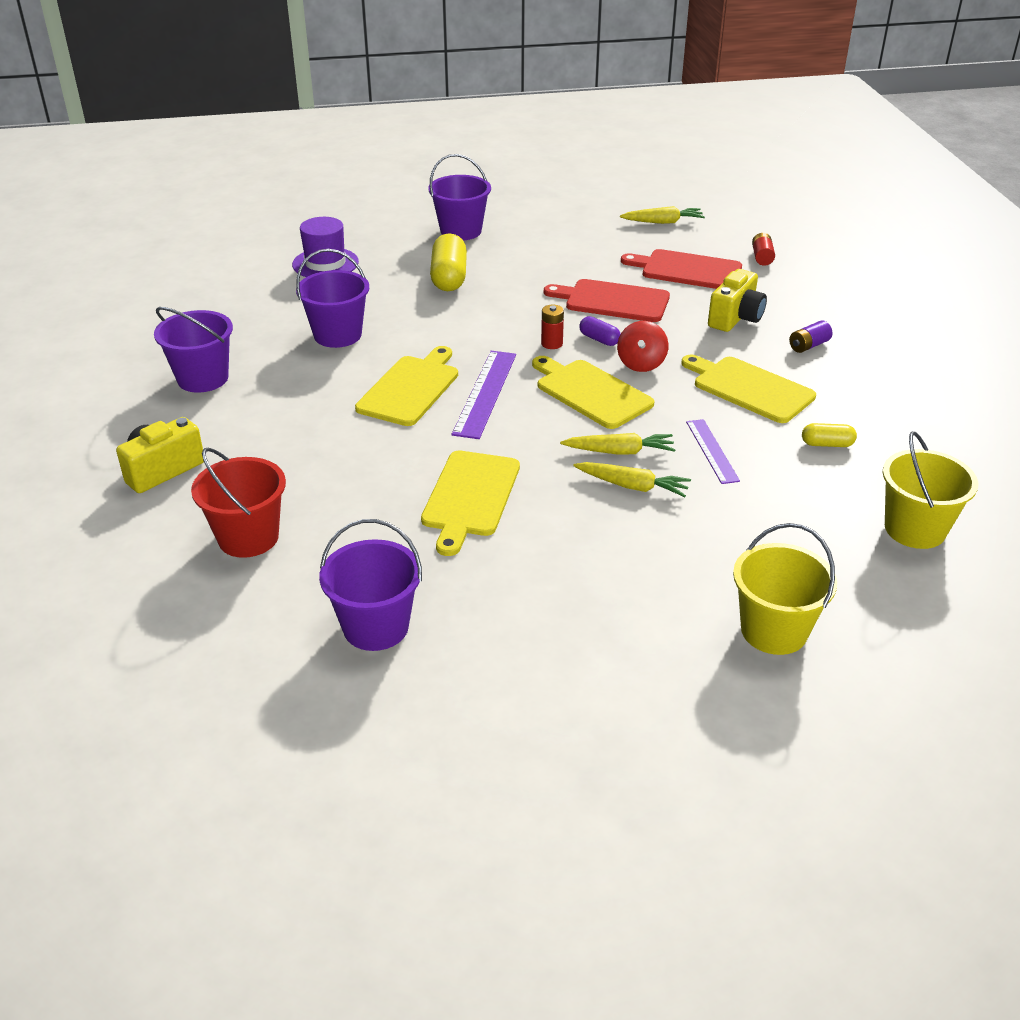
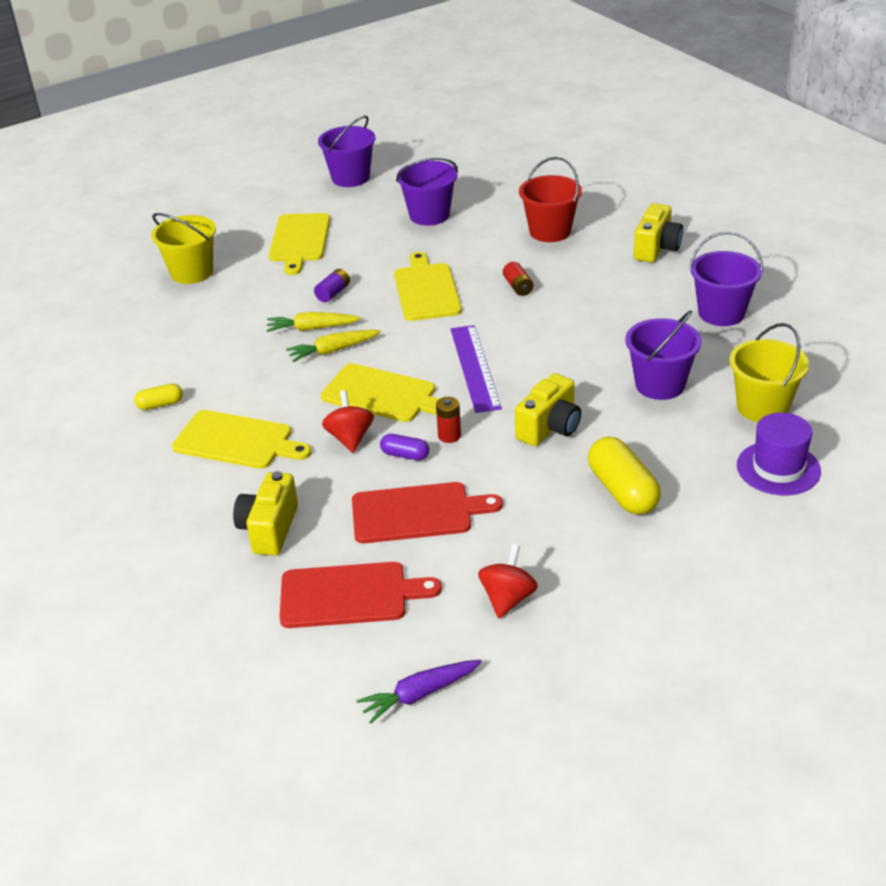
camera: 160 degrees right, 0 degrees up
(410, 388) = (542, 354): yellow cutting board -> yellow cutting board (299, 240)
(461, 231) = (680, 577): purple bucket -> purple bucket (350, 178)
(462, 328) = (550, 428): none -> yellow camera
(579, 246) = (508, 598): none -> red spinning top
(663, 222) = (419, 694): yellow carrot -> purple carrot
(712, 451) = (258, 372): purple ruler -> none
(762, 257) = (256, 655): red battery -> red battery (518, 287)
(808, 346) = (182, 512): purple battery -> purple battery (333, 293)
(915, 529) = (93, 355): yellow bucket -> yellow bucket (762, 407)

